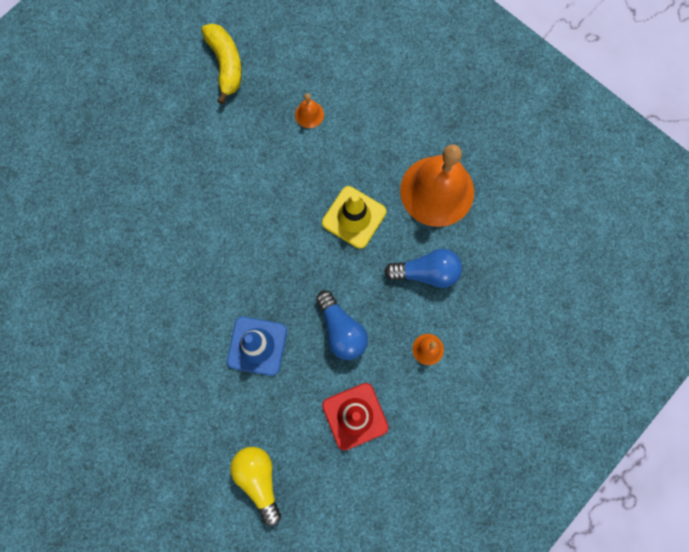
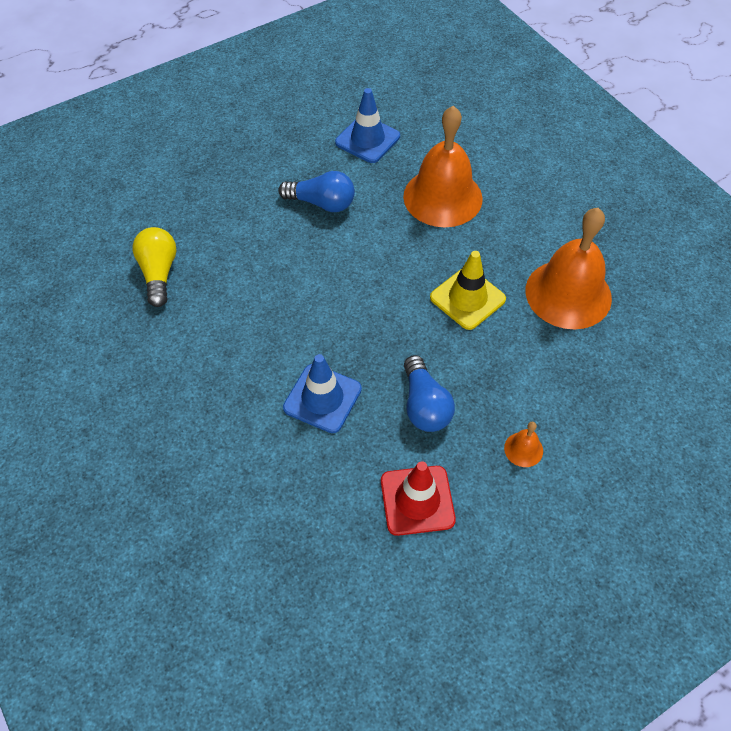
camera: 15 degrees right, 20 degrees down
(226, 64) = (367, 139): yellow banana -> blue traffic cone
(259, 479) = (281, 541): yellow light bulb -> yellow light bulb (159, 273)
(309, 114) = (442, 197): orange bell -> orange bell, size x2.48
(426, 272) = (539, 370): blue light bulb -> blue light bulb (322, 203)

